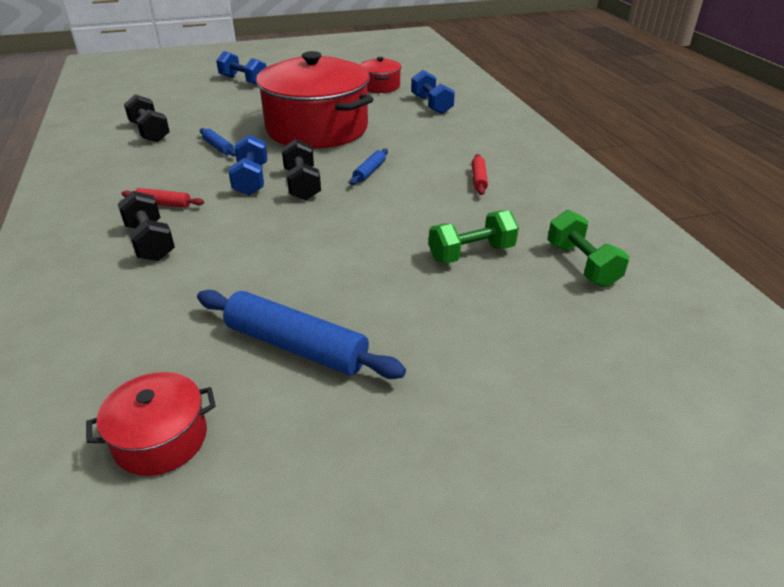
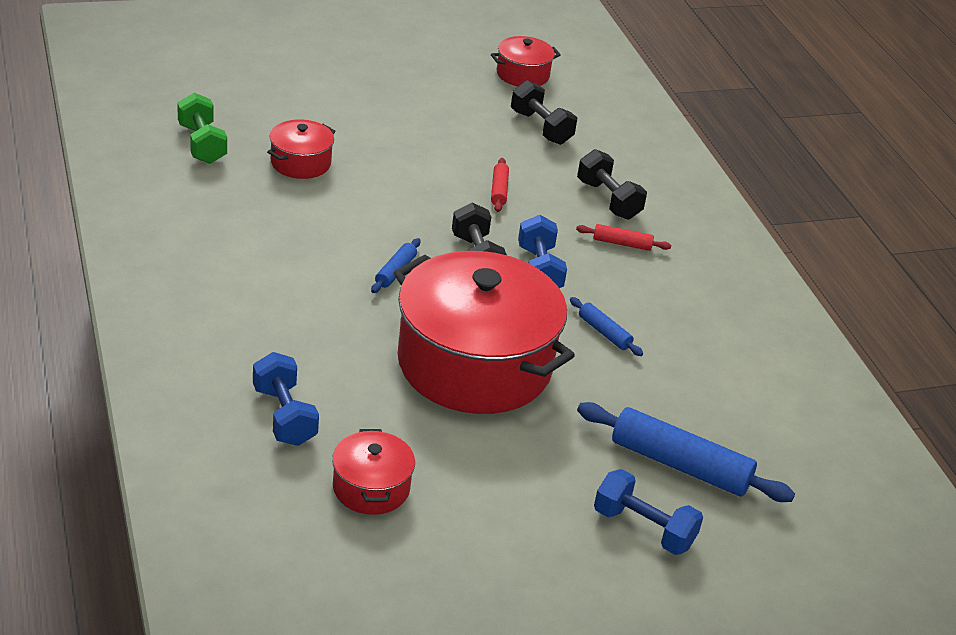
camera: 175 degrees right, 0 degrees up
(150, 132) = (719, 374): black dumbbell -> black dumbbell (541, 128)
(296, 346) = (451, 110): blue rolling pin -> blue rolling pin (680, 465)
(471, 253) = (300, 163): green dumbbell -> red pot
(478, 179) = (261, 248): red rolling pin -> red rolling pin (499, 190)

